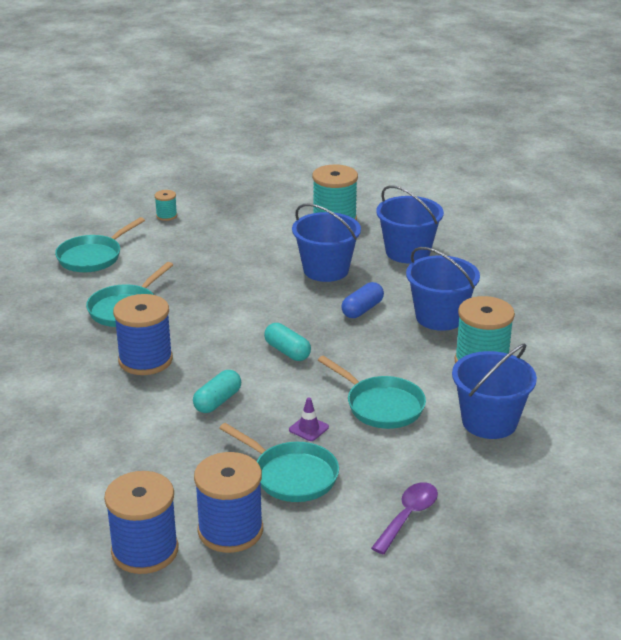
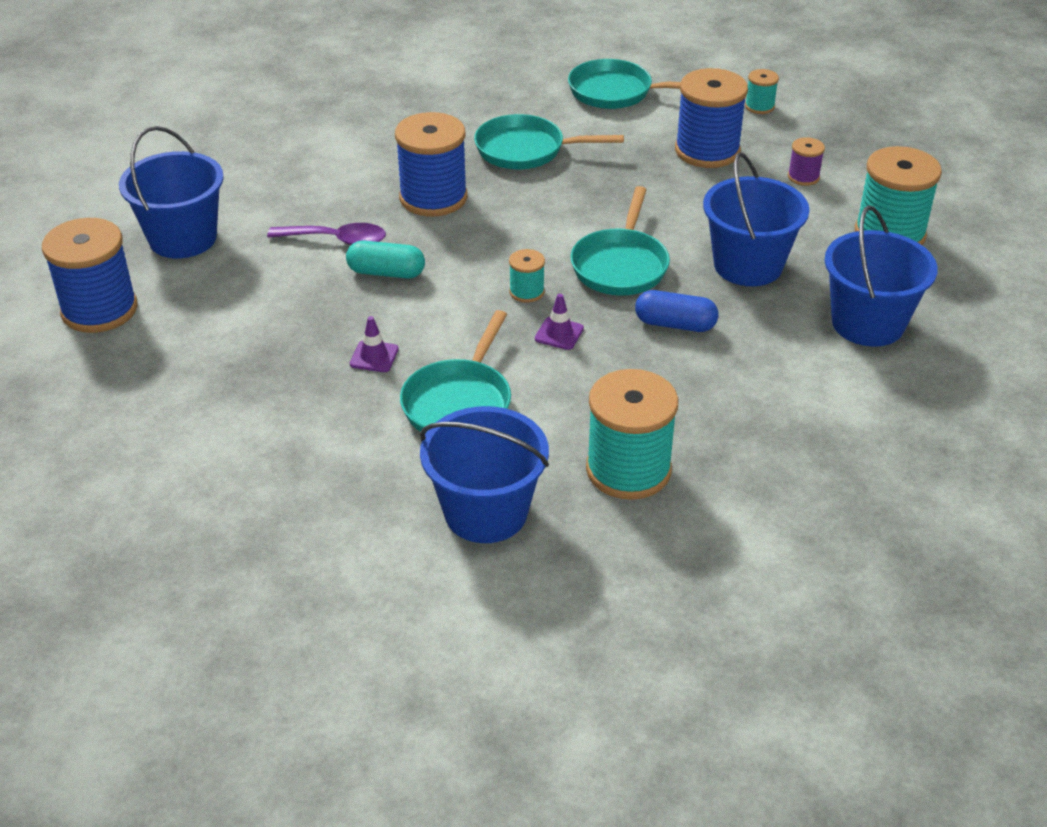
camera: 65 degrees right, 10 degrees up
(230, 530) = (156, 356): blue spool -> blue spool (707, 151)
(255, 226) = (803, 177): none -> purple spool
(287, 351) = (526, 292): turquoise capsule -> turquoise spool
(291, 475) = (274, 370): turquoise pan -> turquoise pan (620, 265)
(340, 351) = (559, 333): none -> purple traffic cone
(408, 516) = (241, 487): purple spoon -> purple spoon (336, 240)
(440, 317) = (715, 400): blue bucket -> blue bucket (183, 238)

